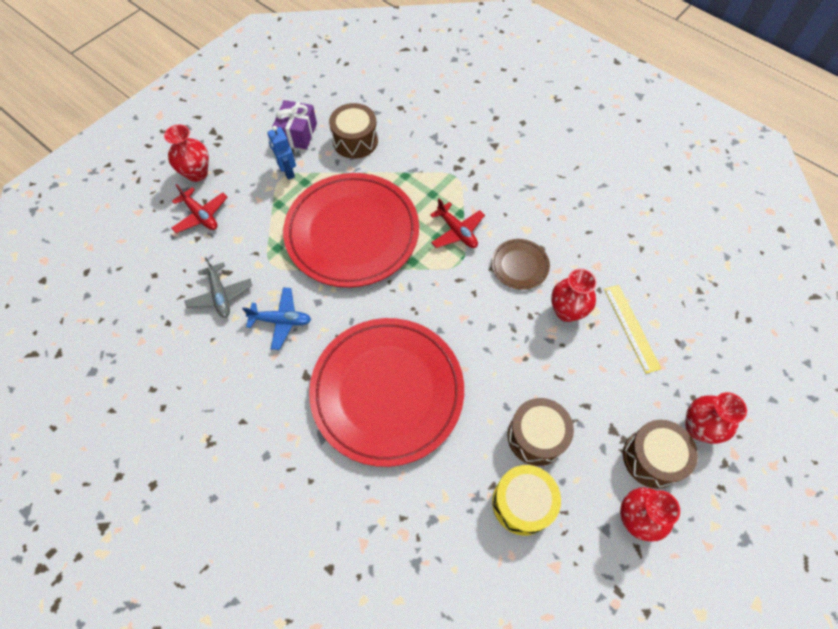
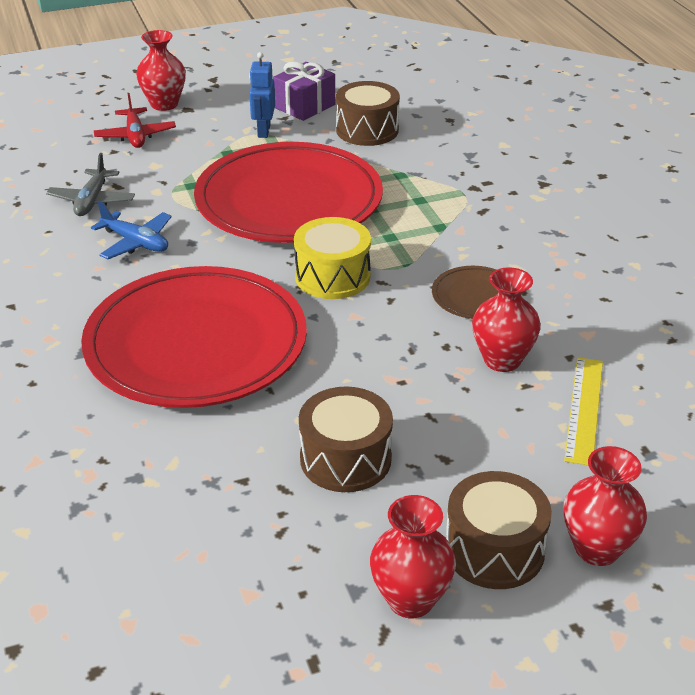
camera: 30 degrees right, 25 degrees down
(457, 231) = (420, 240): red plane -> none
(522, 503) = (265, 513): yellow drum -> yellow drum (332, 276)

